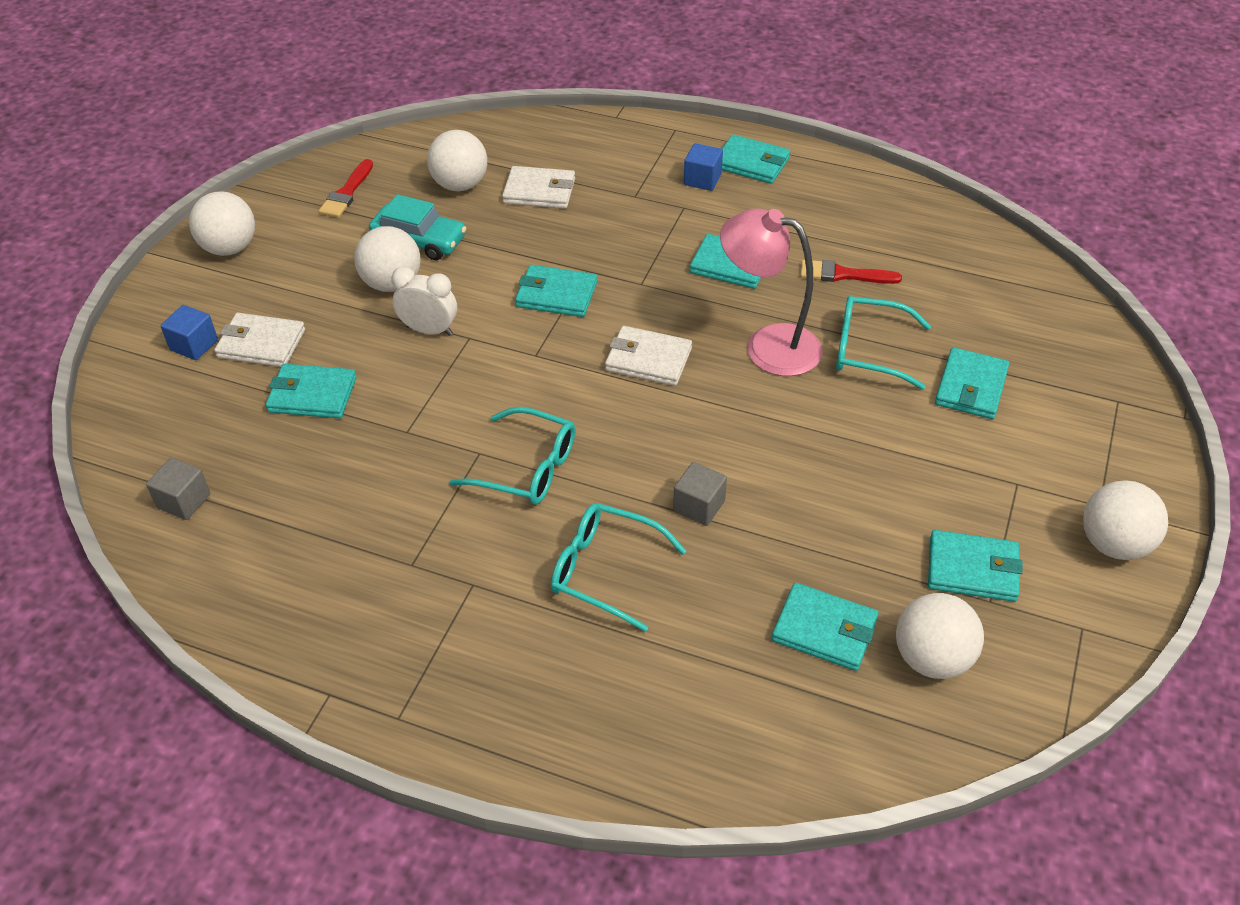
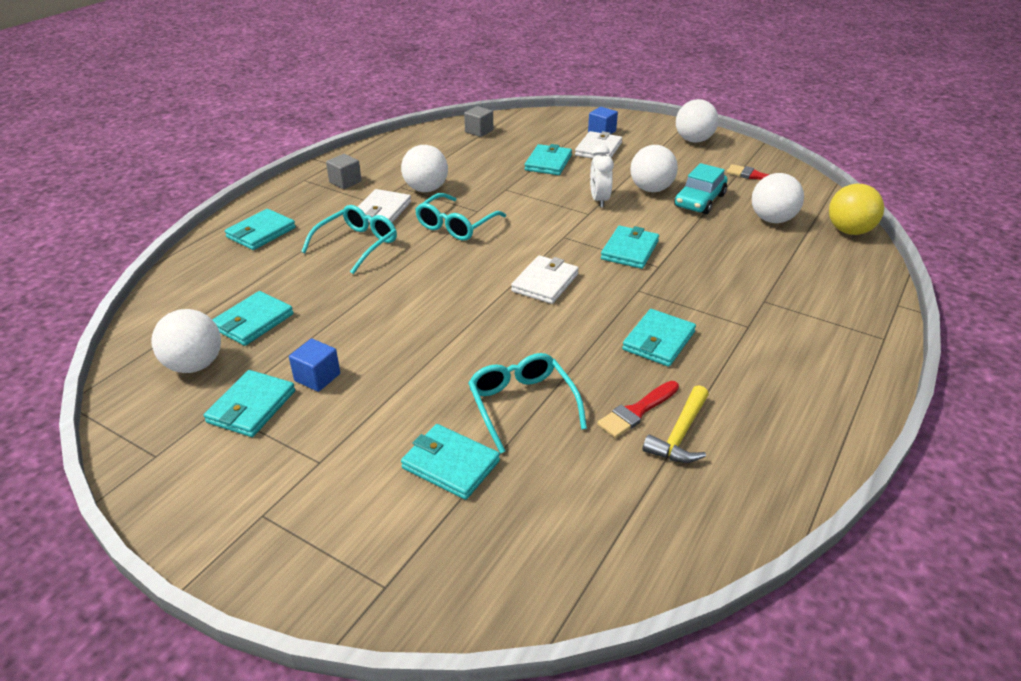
camera: 100 degrees right, 10 degrees down
(429, 330) = (599, 200): white clock -> white clock turned 150 degrees clockwise
(477, 133) = (849, 231): none -> yellow ball
(539, 191) = (767, 253): white wallet -> white wallet (382, 211)
(699, 506) = (389, 286): grey cube -> grey cube (345, 182)
(702, 179) = (795, 343): blue cube -> blue cube (317, 377)
(751, 163) = (831, 381): turquoise wallet -> turquoise wallet (261, 232)
(768, 345) = (545, 345): pink lamp -> none
(843, 274) = (637, 411): red brush -> red brush turned 150 degrees counterclockwise
(862, 248) = (680, 434): none -> yellow hammer
(869, 350) = (522, 405): turquoise glasses -> turquoise glasses turned 45 degrees counterclockwise
(1113, 544) = (215, 508): white ball -> white ball (426, 189)

